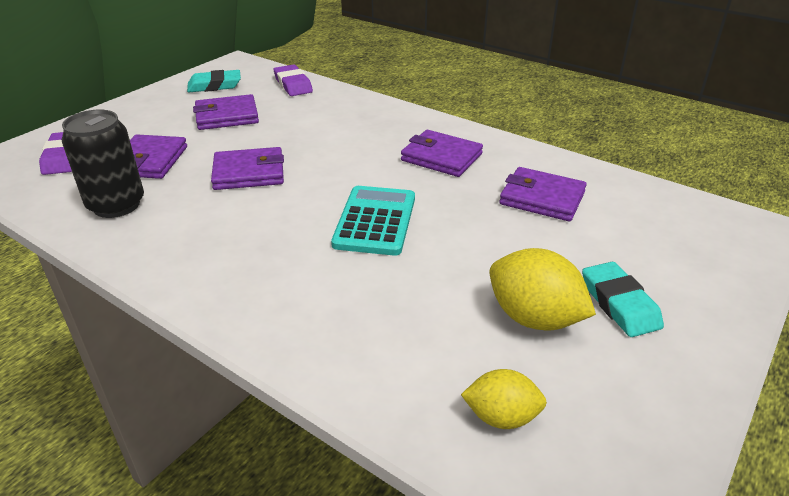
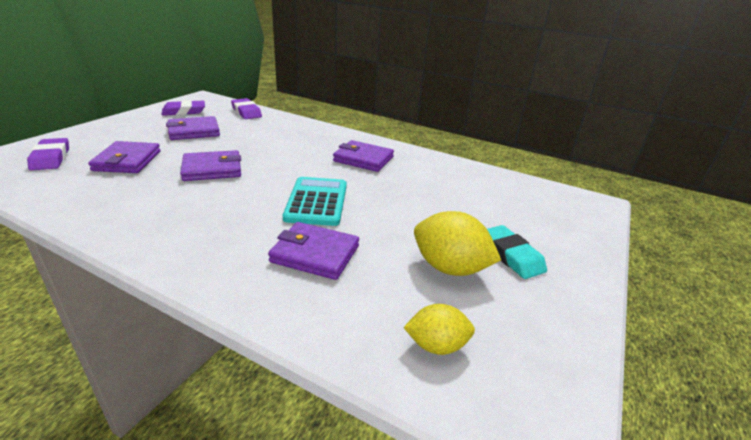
camera: 10 degrees left, 5 degrees down
(116, 205) = (96, 192): black can -> none
(214, 86) = (184, 111): turquoise eraser -> purple eraser
(542, 198) = (441, 185): purple wallet -> purple wallet (315, 254)

